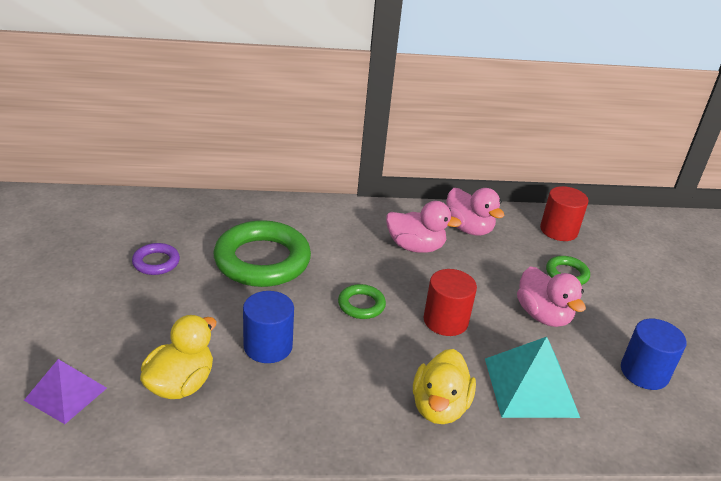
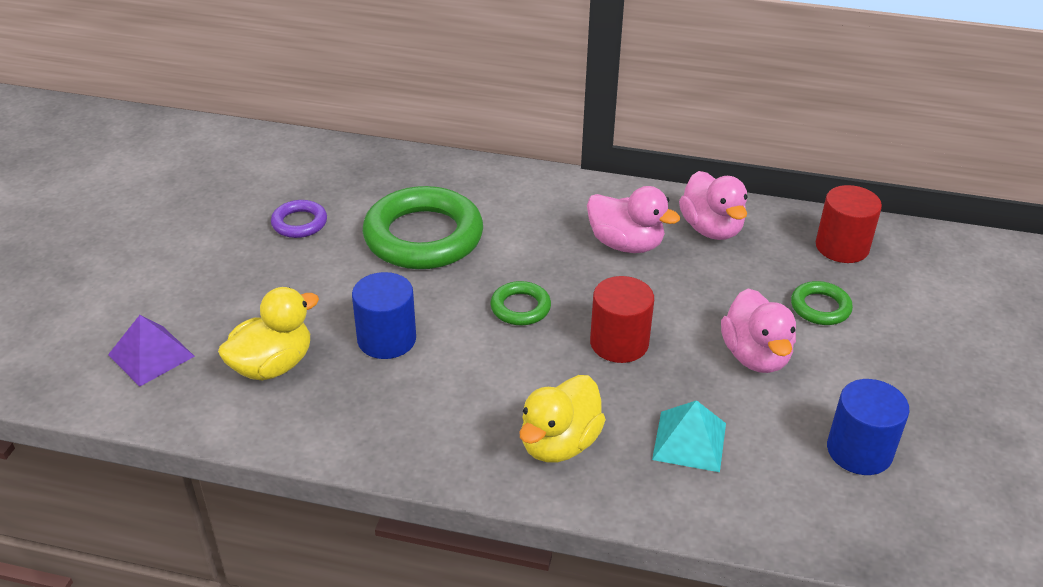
camera: 20 degrees right, 5 degrees up
(530, 387) = (689, 441): turquoise pyramid -> turquoise pyramid, size x0.66

